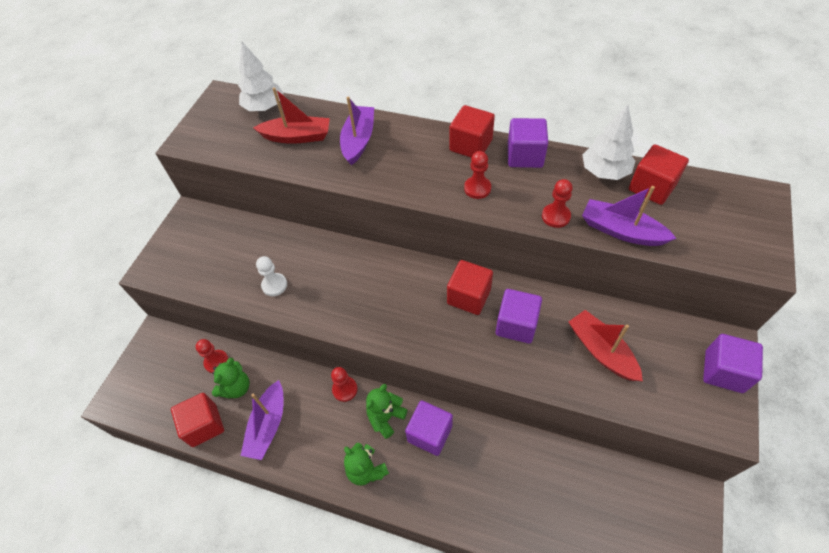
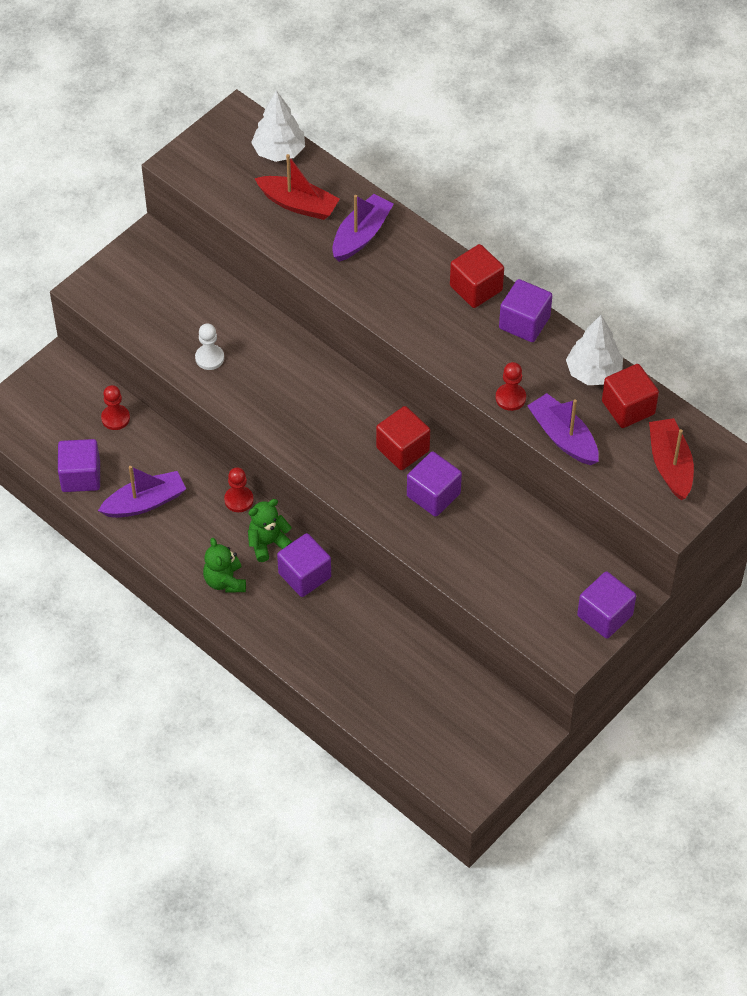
camera: 20 degrees right, 0 degrees up
(204, 425) = (81, 476): red cube -> purple cube
(236, 387) = (126, 453): green teddy bear -> none
(268, 425) = (145, 502): purple boat -> purple boat turned 150 degrees counterclockwise
(477, 188) = (452, 338): red pawn -> none
(601, 351) = (500, 551): red boat -> red boat (670, 465)

